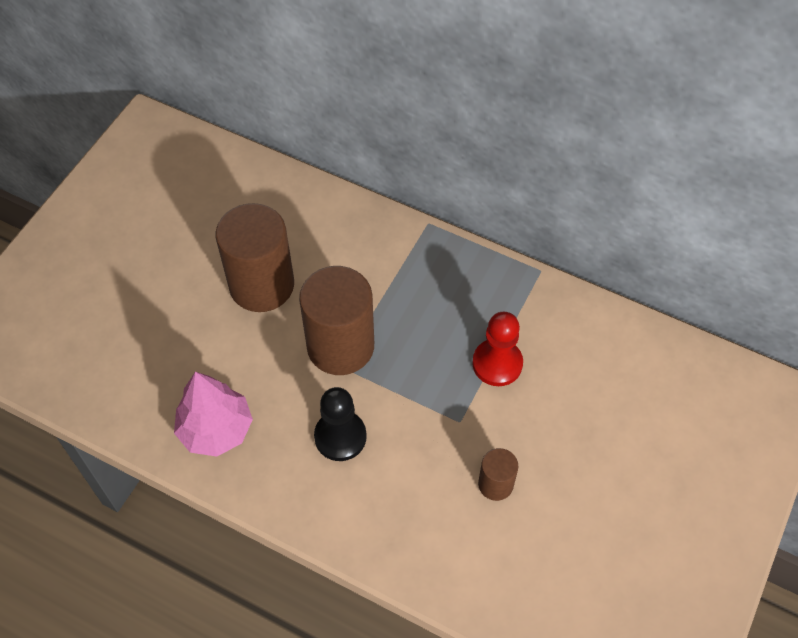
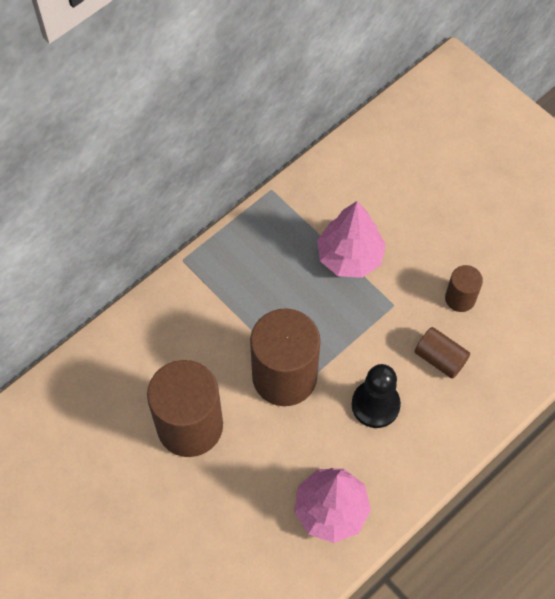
camera: 70 degrees left, 5 degrees up
(416, 484) = (440, 358): none -> brown cylinder
(497, 363) = (350, 256): red pawn -> pink tree

